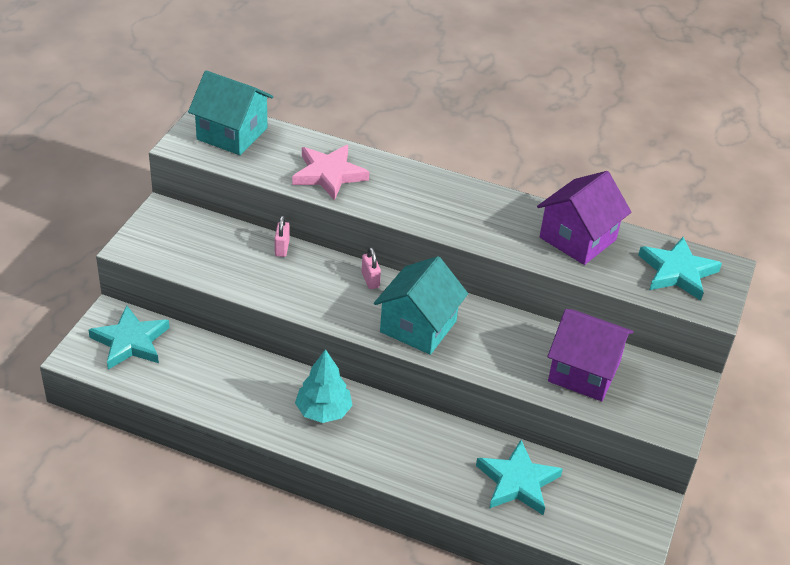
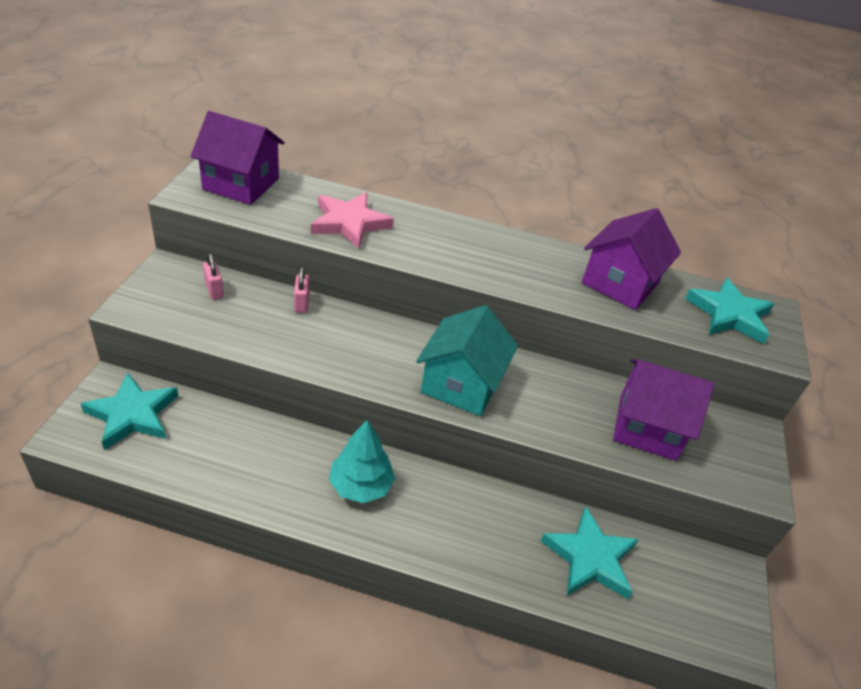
camera: 10 degrees left, 0 degrees up
(232, 134) = (241, 184): turquoise house -> purple house
(370, 280) = (401, 335): pink padlock -> pink padlock (214, 290)

